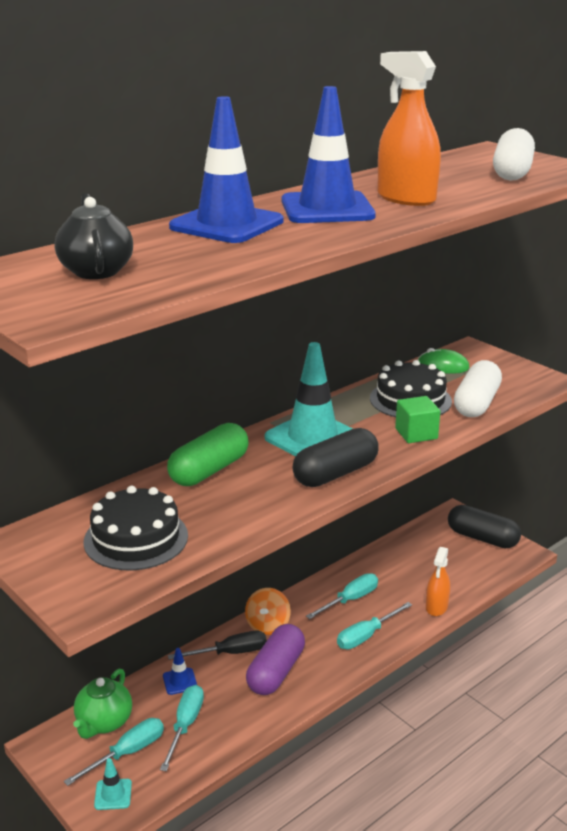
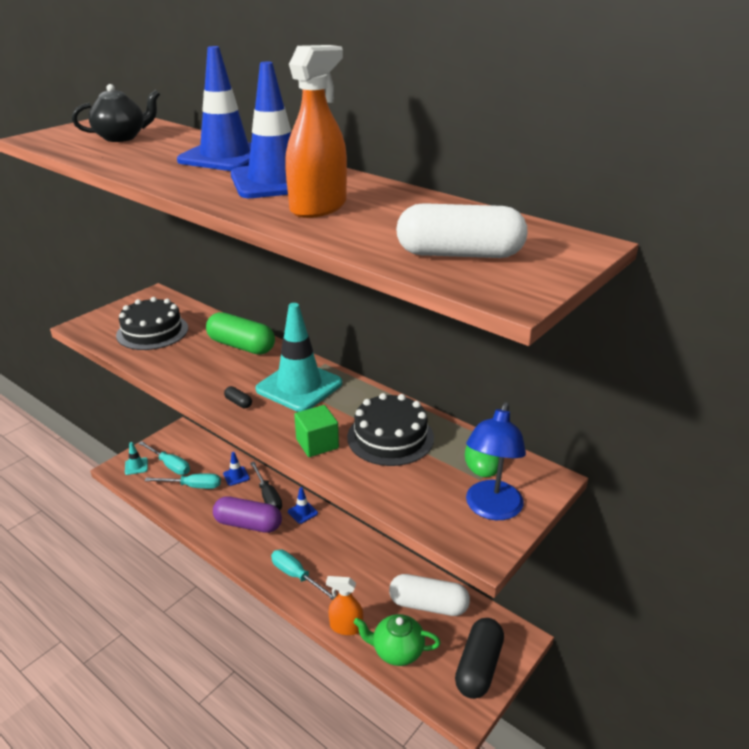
camera: 80 degrees right, 5 degrees up
(104, 723) = (197, 450): green teapot -> green teapot (397, 651)
(268, 625) = (302, 512): orange spinning top -> blue traffic cone
(335, 473) = (238, 402): black capsule -> black capsule, size x0.41
(350, 600) = (345, 561): turquoise screwdriver -> none
(476, 403) = (396, 484): white capsule -> white capsule (428, 605)
(506, 372) = (491, 509): none -> blue lamp

